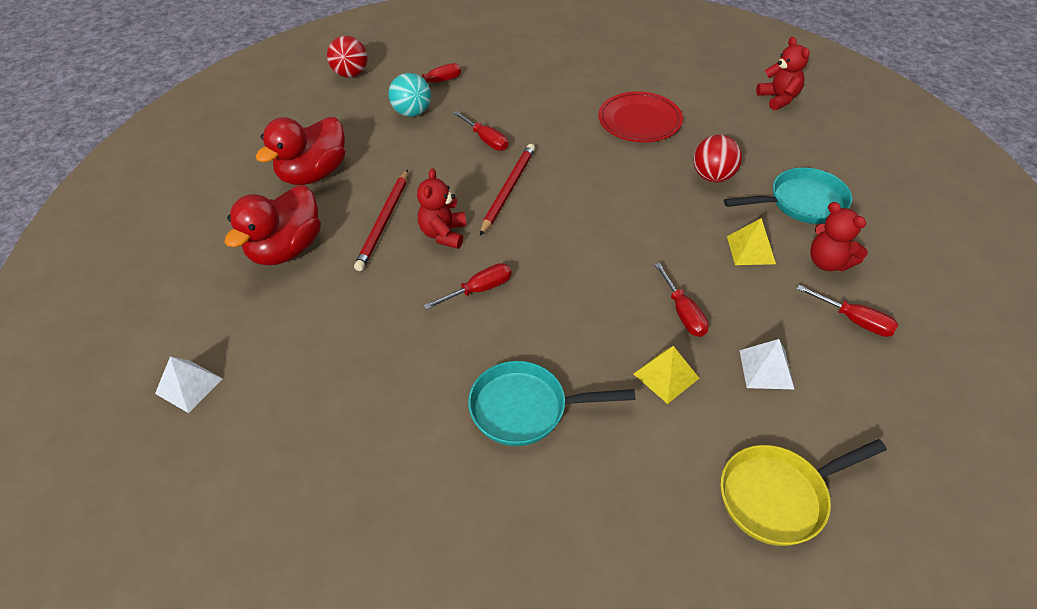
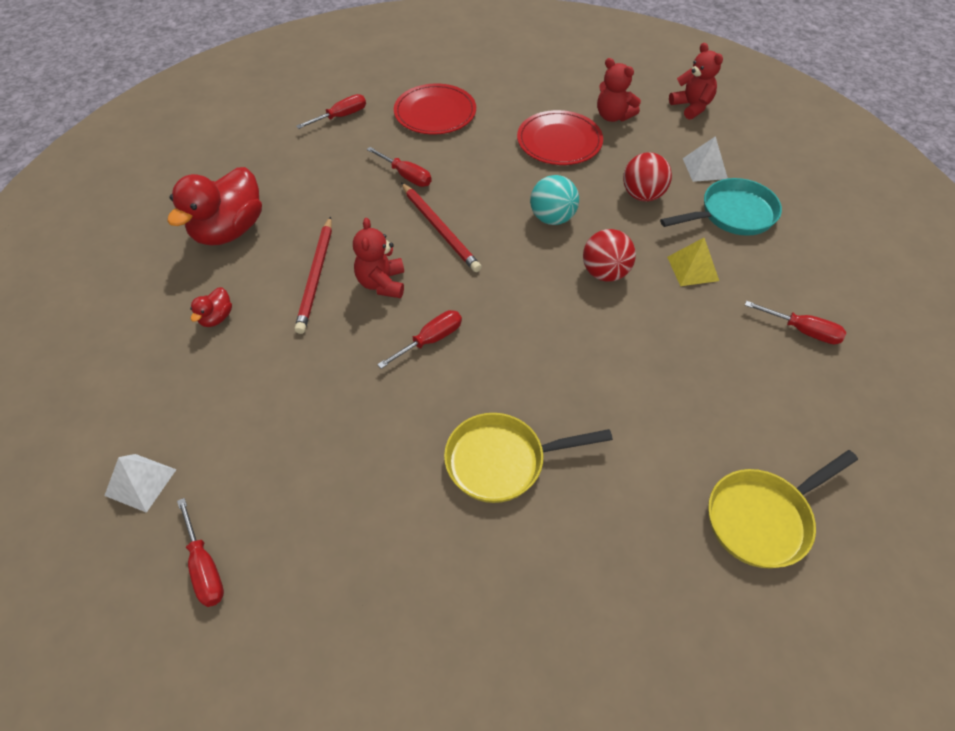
camera: 10 degrees left, 5 degrees up
(286, 249) = (216, 318): red duck -> red duck, size x0.44
(351, 74) = (247, 114): red ball -> red ball (605, 273)
(412, 112) = (322, 152): turquoise ball -> turquoise ball (552, 218)
(508, 190) = (439, 229): red pencil -> red pencil turned 135 degrees clockwise
(524, 85) = (435, 112): none -> red plate
(525, 408) = (502, 461): turquoise pan -> yellow pan
(666, 376) = (634, 409): yellow pyramid -> none
(683, 312) = (639, 341): red screwdriver -> red screwdriver (204, 566)
(766, 369) = (728, 390): white pyramid -> white pyramid (704, 168)
(828, 262) = (768, 274): red teddy bear -> red teddy bear (613, 116)

